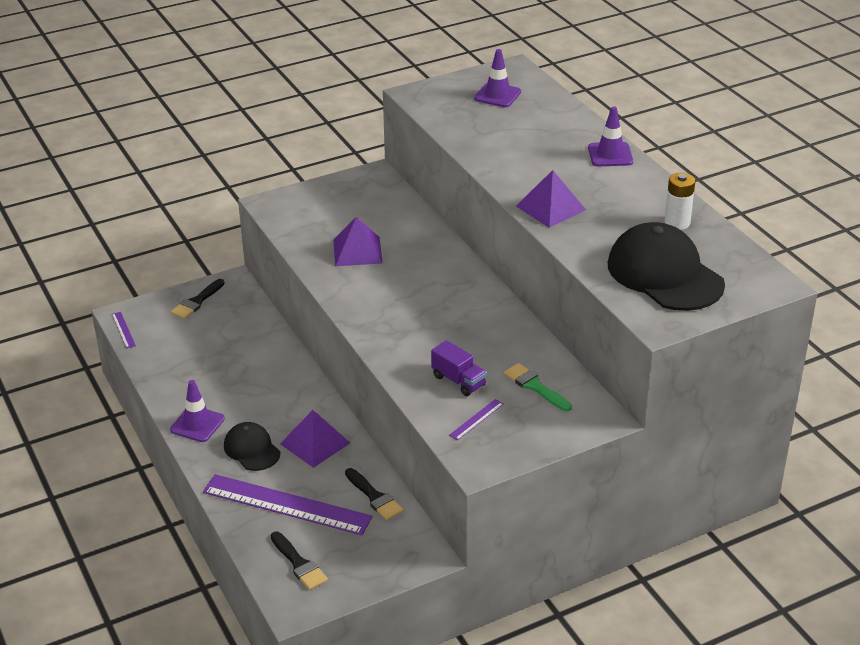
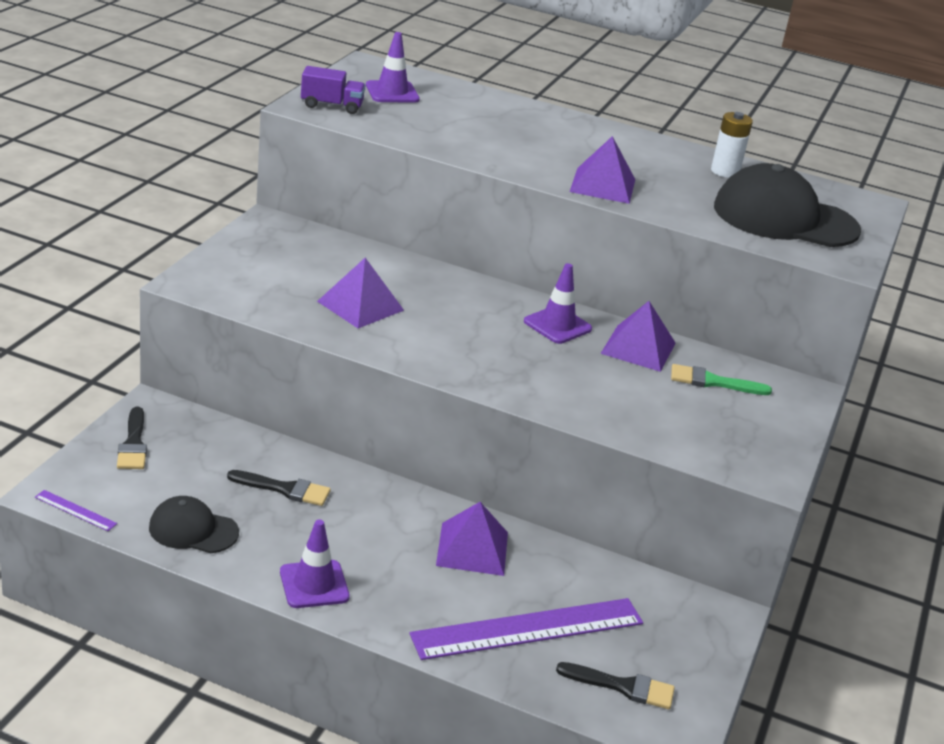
camera: 45 degrees left, 5 degrees down
(252, 449) = (413, 585): black cap -> black cap (193, 530)
(374, 497) = (603, 578): black brush -> black brush (284, 489)
(458, 381) = (641, 402): purple truck -> purple truck (331, 106)
(476, 419) = (709, 433): purple ruler -> none
(514, 343) = (638, 348): none -> purple pyramid
(610, 155) = (579, 126): purple traffic cone -> purple traffic cone (557, 325)

